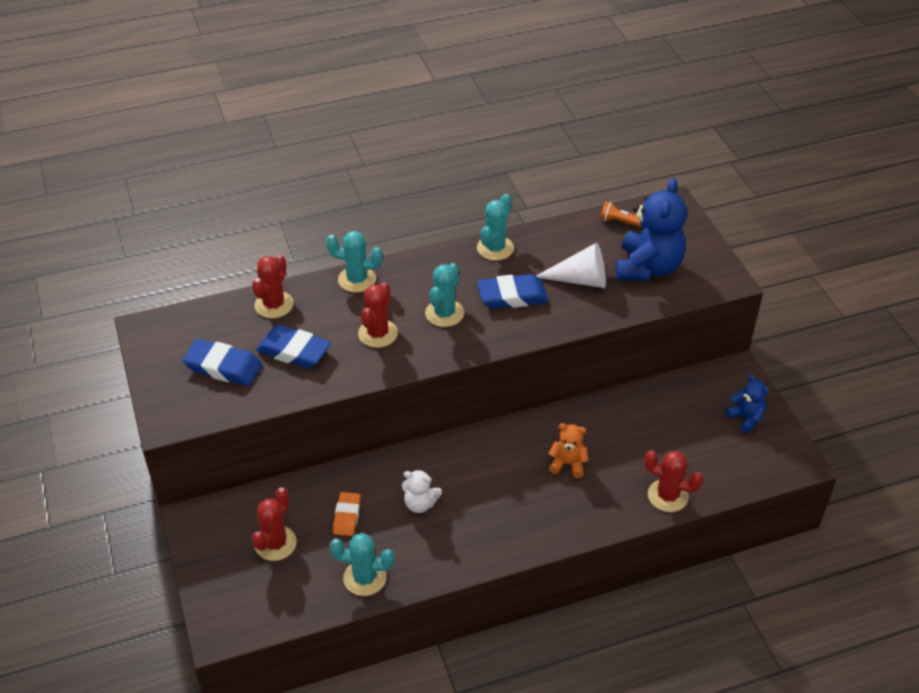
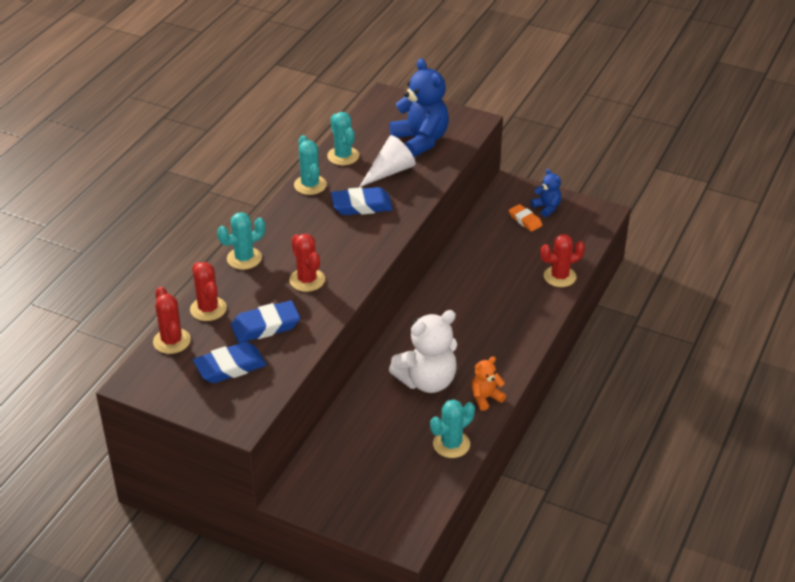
camera: 45 degrees left, 5 degrees down
(275, 543) = (368, 469): red cactus -> red cactus (172, 341)
(347, 516) = (392, 420): orange eraser -> orange eraser (525, 220)
(420, 504) = (427, 381): white teddy bear -> white teddy bear, size x1.96
(444, 313) = (333, 241): turquoise cactus -> turquoise cactus (343, 156)
(512, 296) = (361, 205): blue eraser -> blue eraser turned 45 degrees clockwise
(568, 464) = (483, 298): orange teddy bear -> orange teddy bear (485, 398)
(620, 222) = (367, 124): orange flashlight -> none
(746, 418) = (546, 208): blue teddy bear -> blue teddy bear turned 45 degrees clockwise

